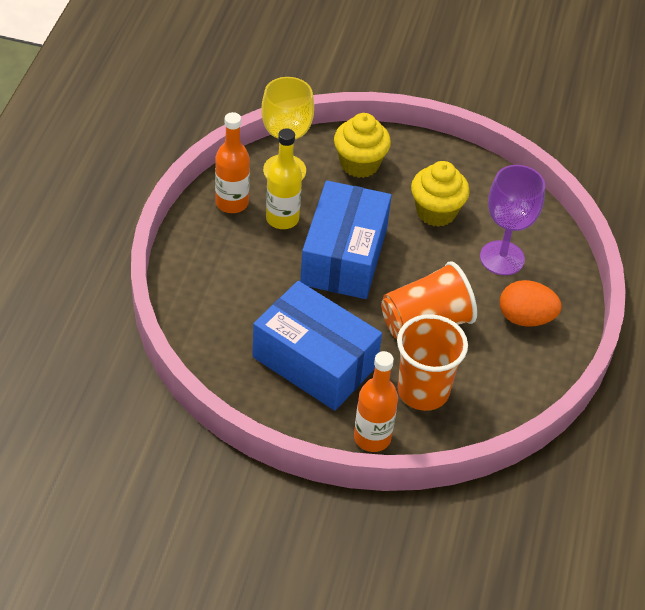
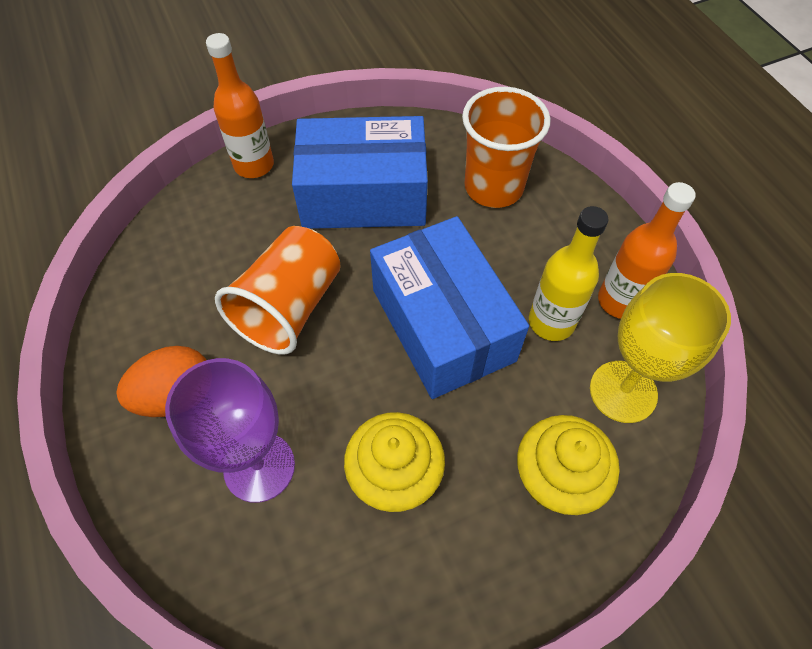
camera: 145 degrees right, 10 degrees up
(423, 391) = (238, 234): orange cup -> orange cup (493, 187)

